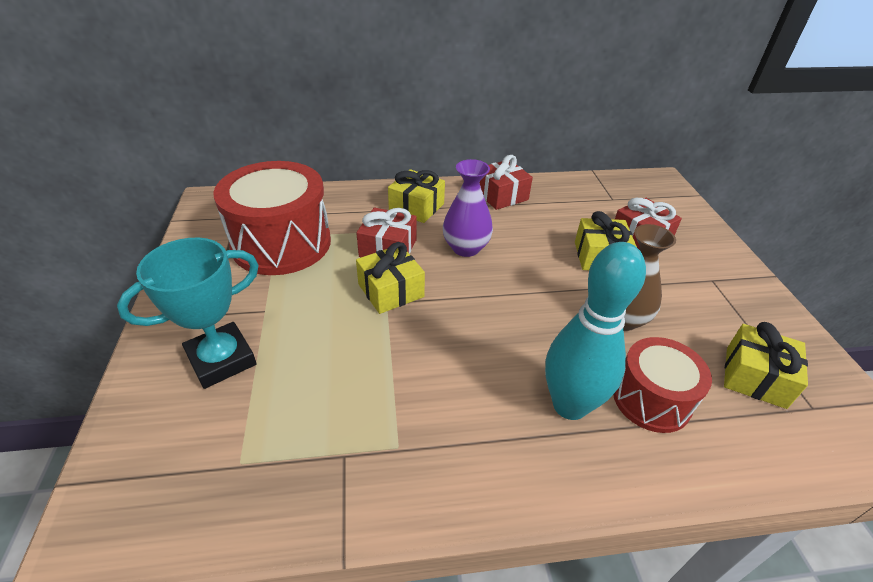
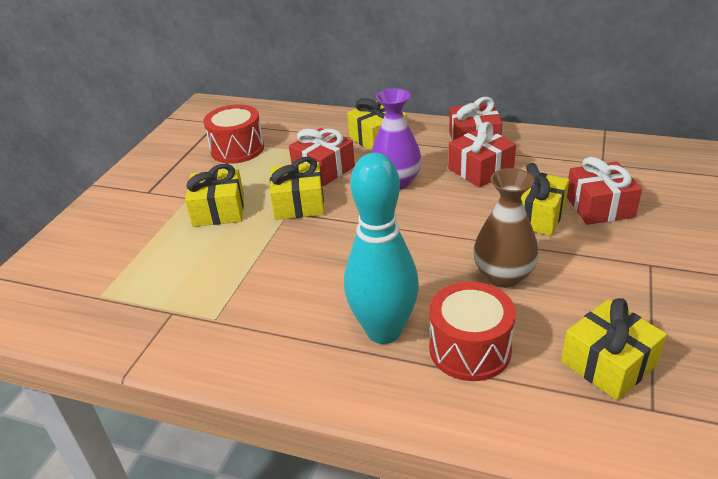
camera: 30 degrees right, 5 degrees down
(221, 359) = (134, 225): turquoise trophy -> none
(281, 243) = (237, 149): red drum -> red drum, size x0.59
(310, 317) = (219, 210): none -> yellow gift
(528, 222) = (480, 170): none -> red gift

